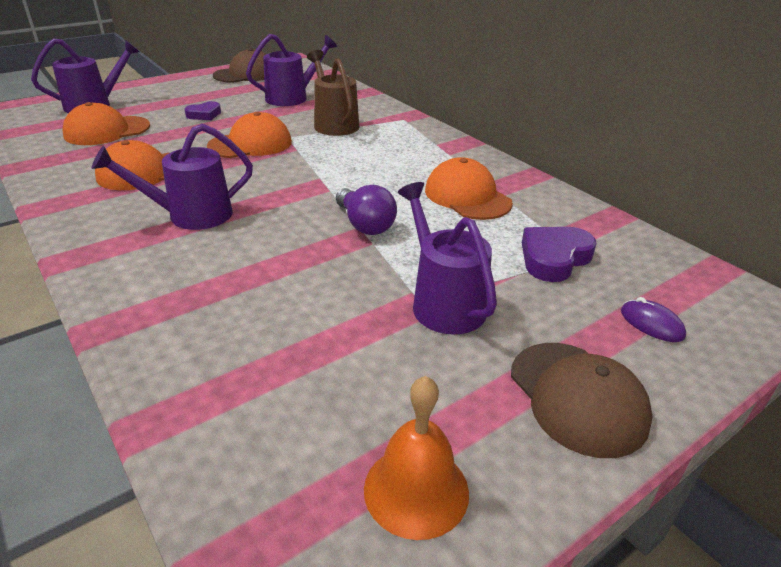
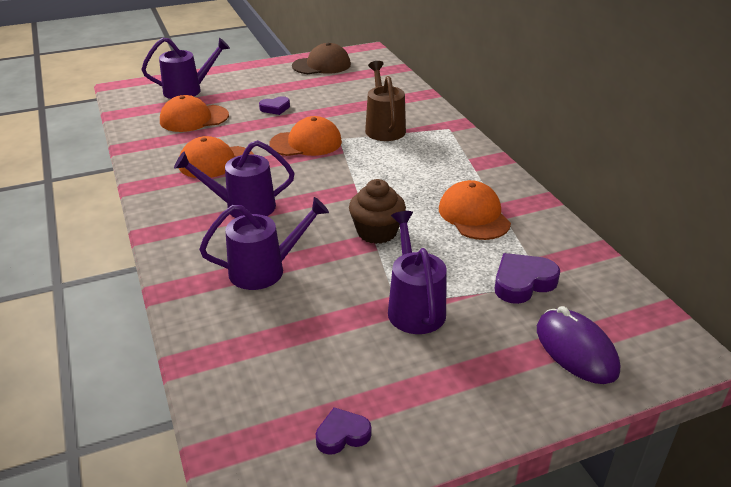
camera: 15 degrees right, 0 degrees up
(292, 97) = (356, 95): purple watering can -> purple watering can (265, 270)
(365, 225) = (377, 232): purple light bulb -> brown cupcake
(416, 490) = (342, 435): orange bell -> purple heart
(577, 397) = (484, 395): brown cap -> none
(651, 324) = (576, 350): purple mouse -> purple mouse, size x1.88

